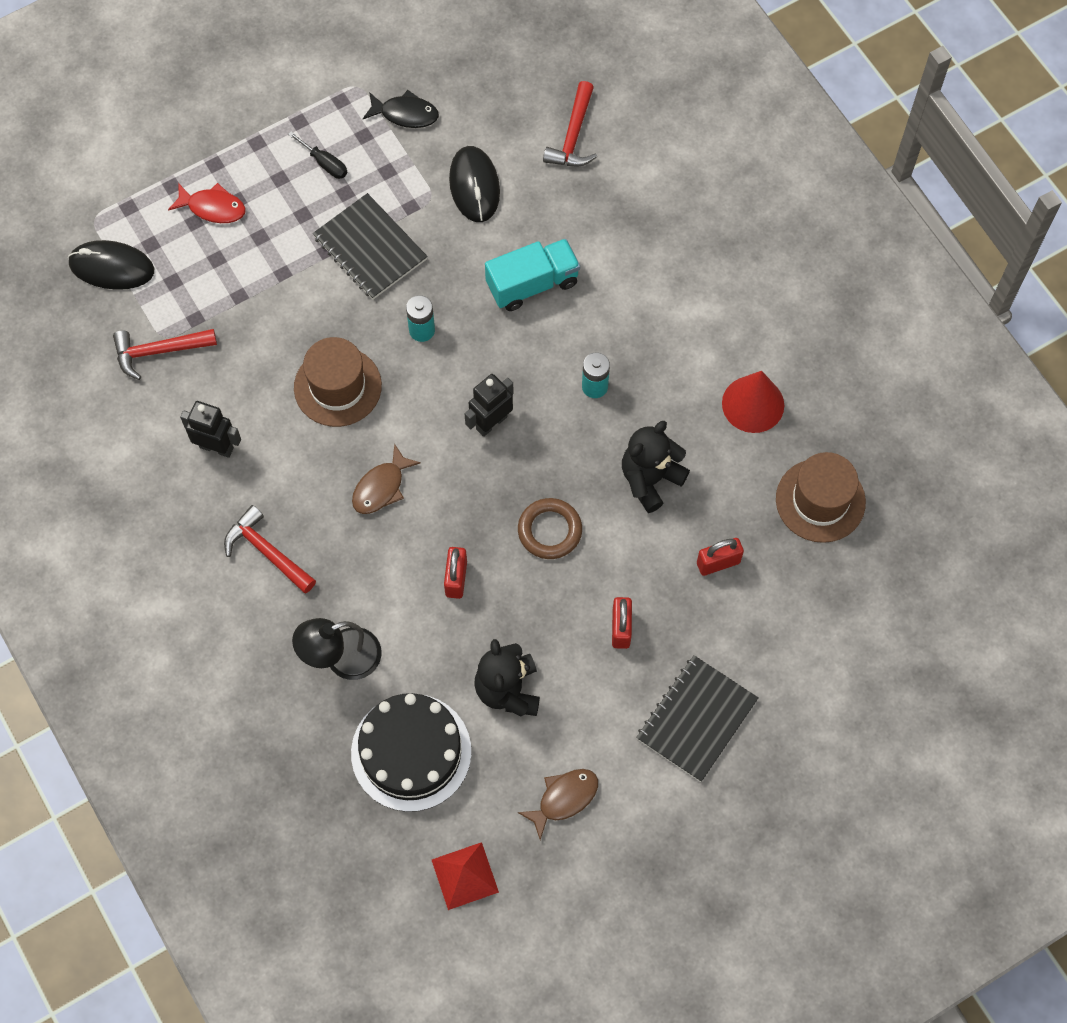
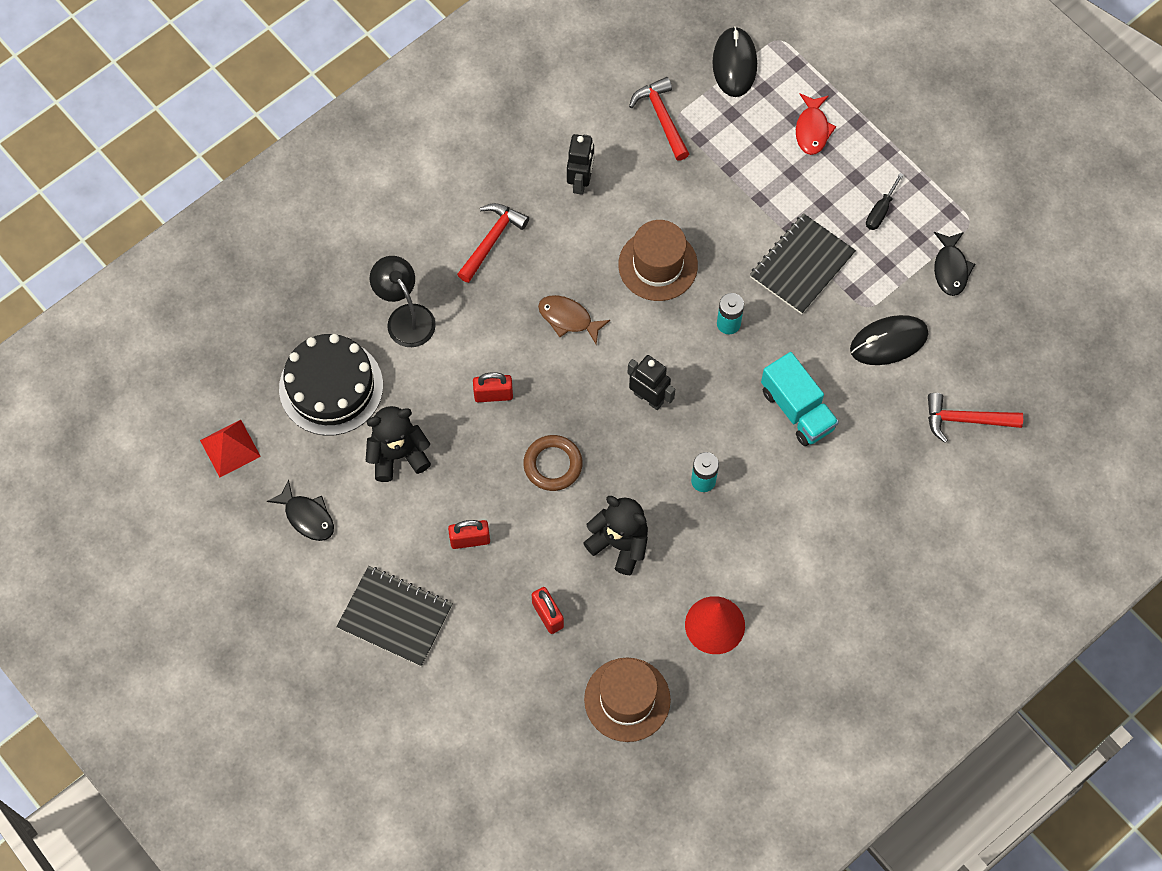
camera: 80 degrees right, 0 degrees up
(564, 799) = (307, 516): brown fish -> black fish

